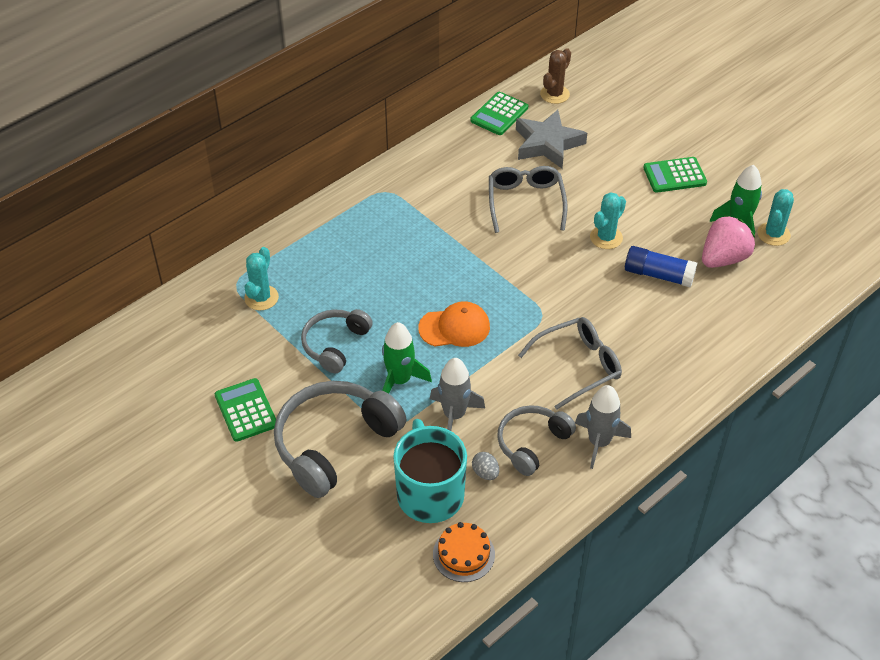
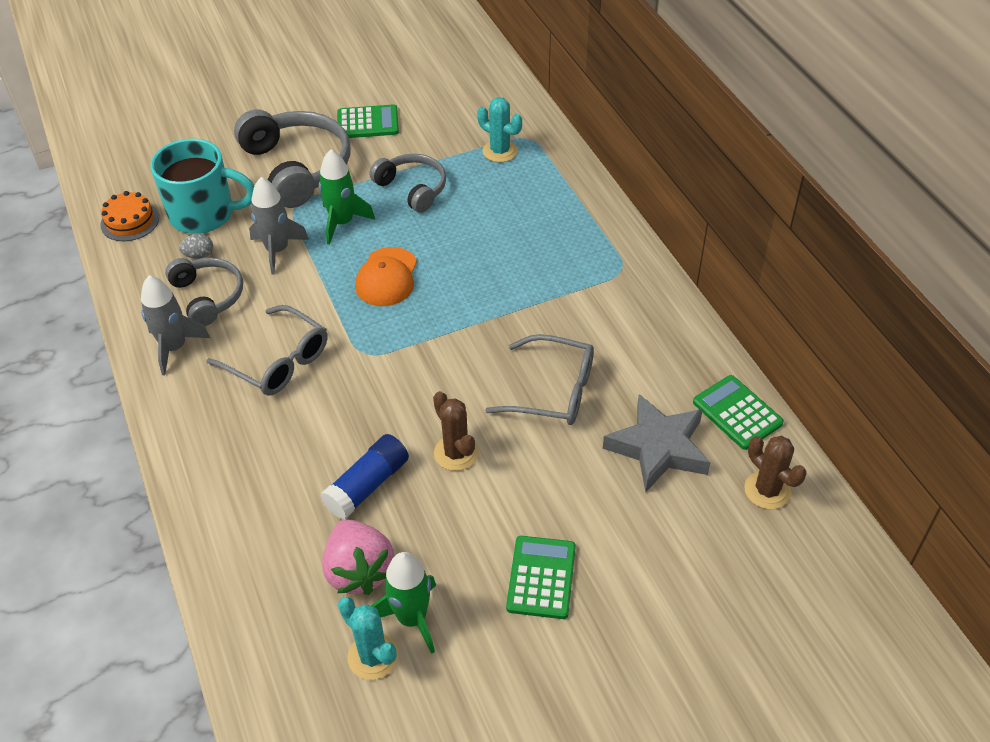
camera: 110 degrees right, 0 degrees up
(578, 366) = (278, 361): grey glasses -> grey glasses turned 45 degrees counterclockwise
(606, 237) = (456, 453): turquoise cactus -> brown cactus

